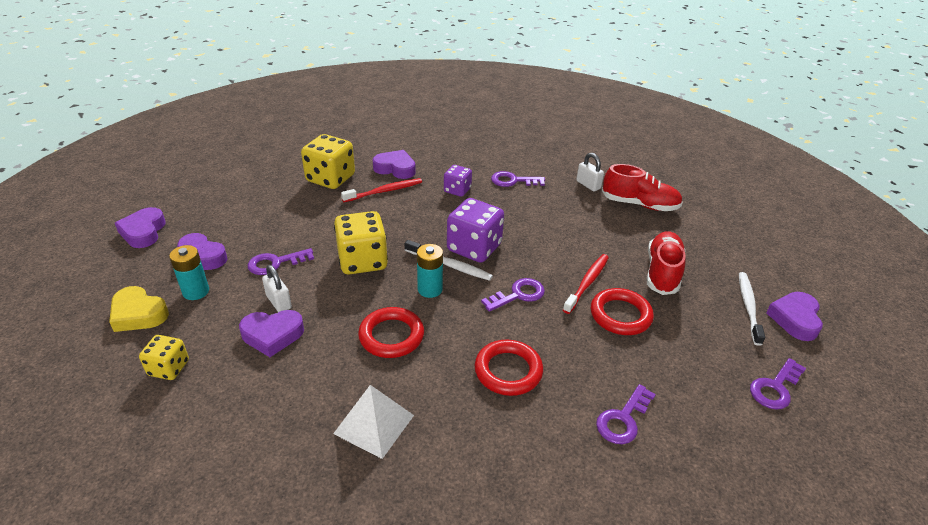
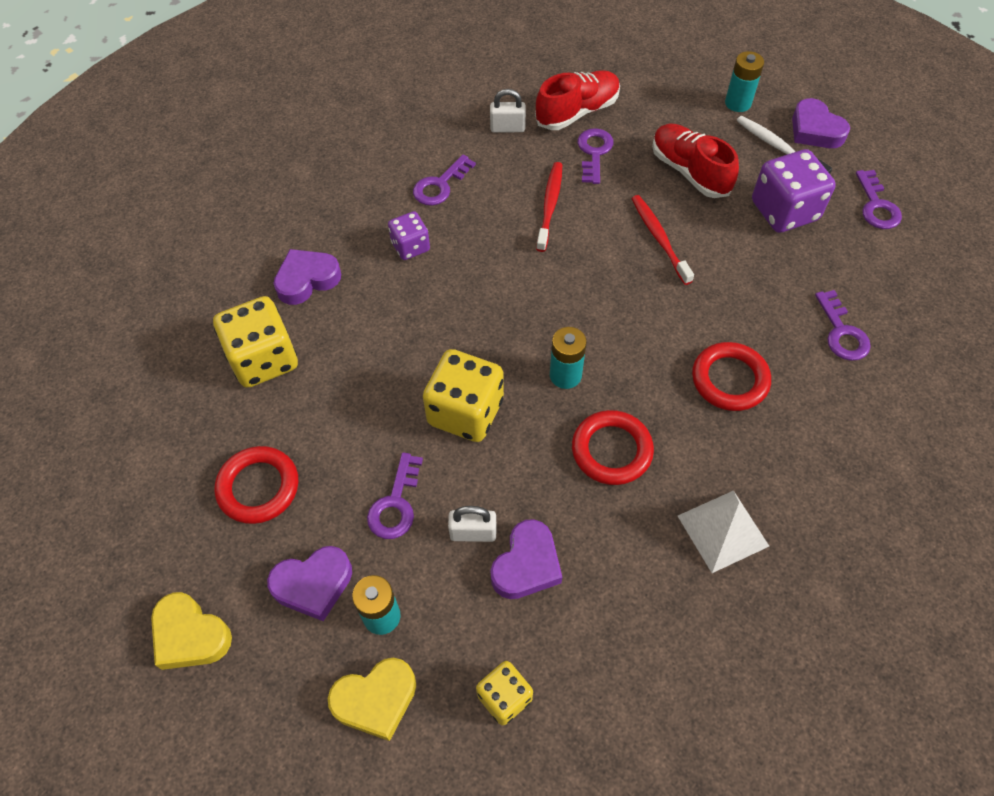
camera: 50 degrees left, 20 degrees up
(143, 232) = (190, 635): purple heart -> yellow heart
(385, 191) = (346, 317): red toothbrush -> red toothbrush (550, 205)
(449, 265) = (540, 334): white toothbrush -> none
(474, 248) = (529, 295): purple dice -> purple dice (784, 211)
(518, 295) = (633, 305): purple key -> purple key (594, 152)
(620, 315) = (721, 245): red ring -> red ring (258, 487)
(756, 269) = (738, 103): none -> turquoise battery

